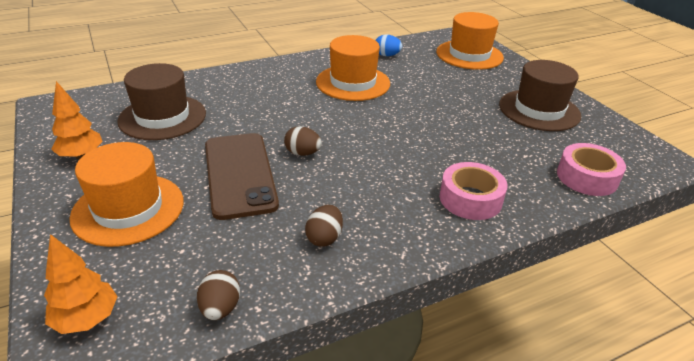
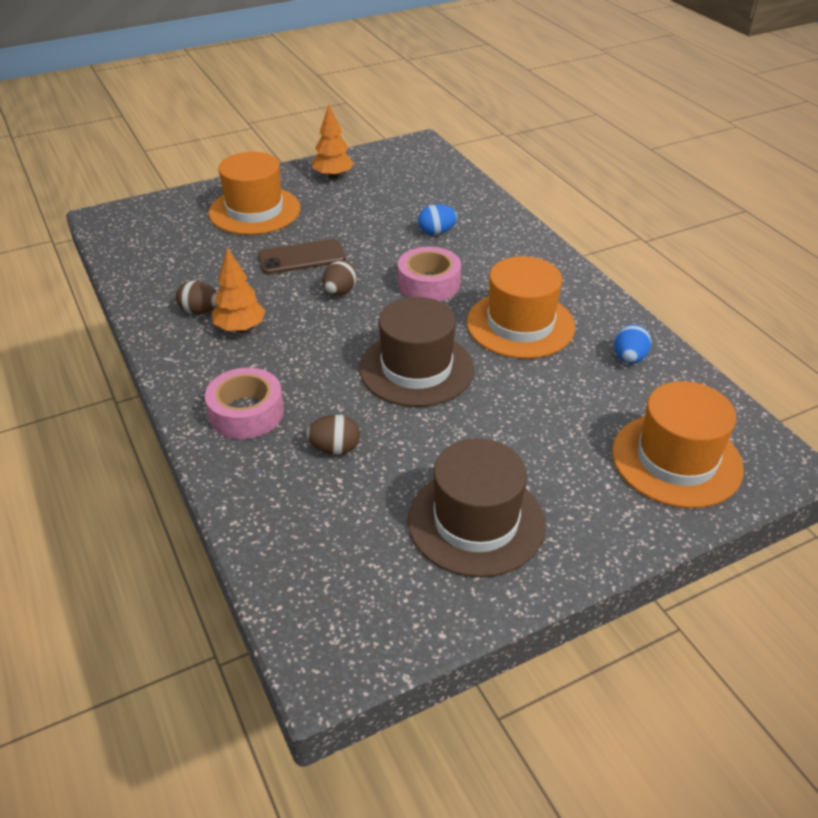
camera: 90 degrees right, 5 degrees up
(87, 319) = (138, 217): orange tree -> orange tree (240, 328)
(162, 117) = (405, 202): brown hat -> brown hat (416, 368)
(220, 308) = (131, 267): brown egg -> brown egg (335, 448)
(221, 105) = (436, 232): none -> blue egg
(239, 174) = (301, 257): brown phone -> brown phone, size x0.65
(587, 177) = (283, 536): pink tape -> pink tape (429, 283)

